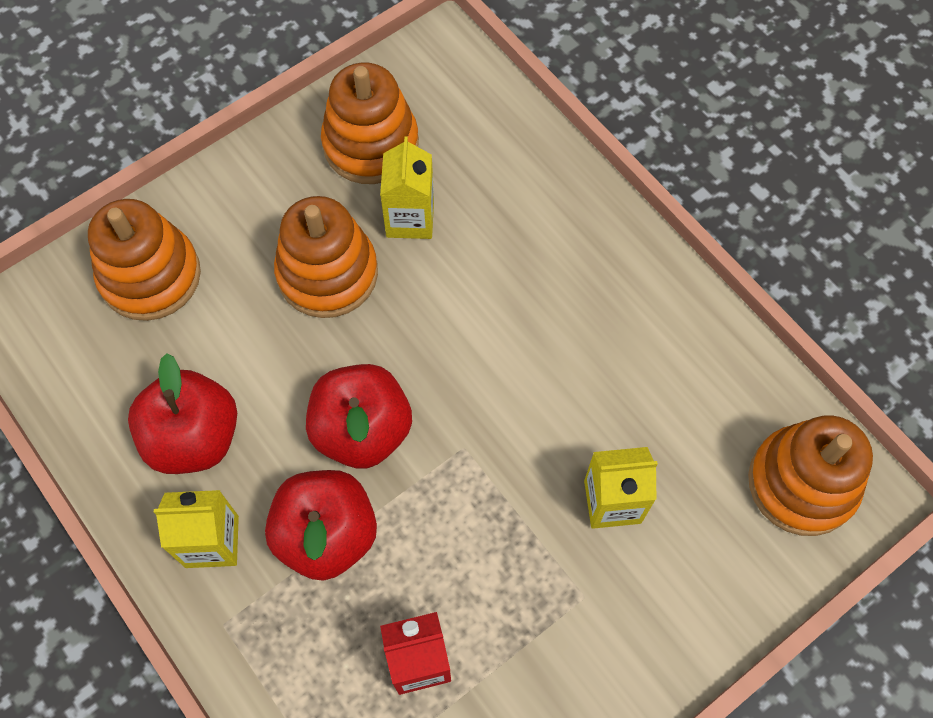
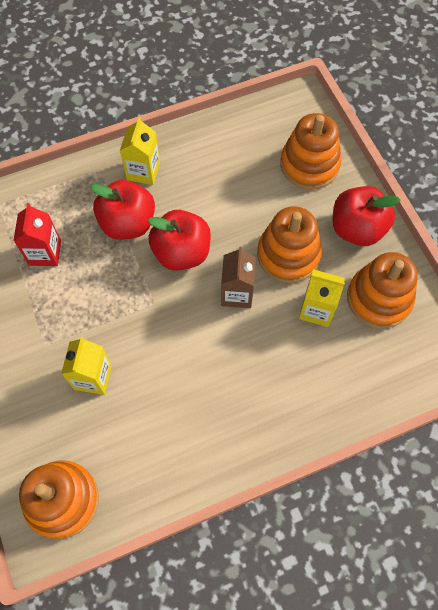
camera: 105 degrees right, 0 degrees up
(194, 437) = (203, 171): red apple -> red apple (357, 229)
(413, 330) = (237, 293): none -> brown carton

